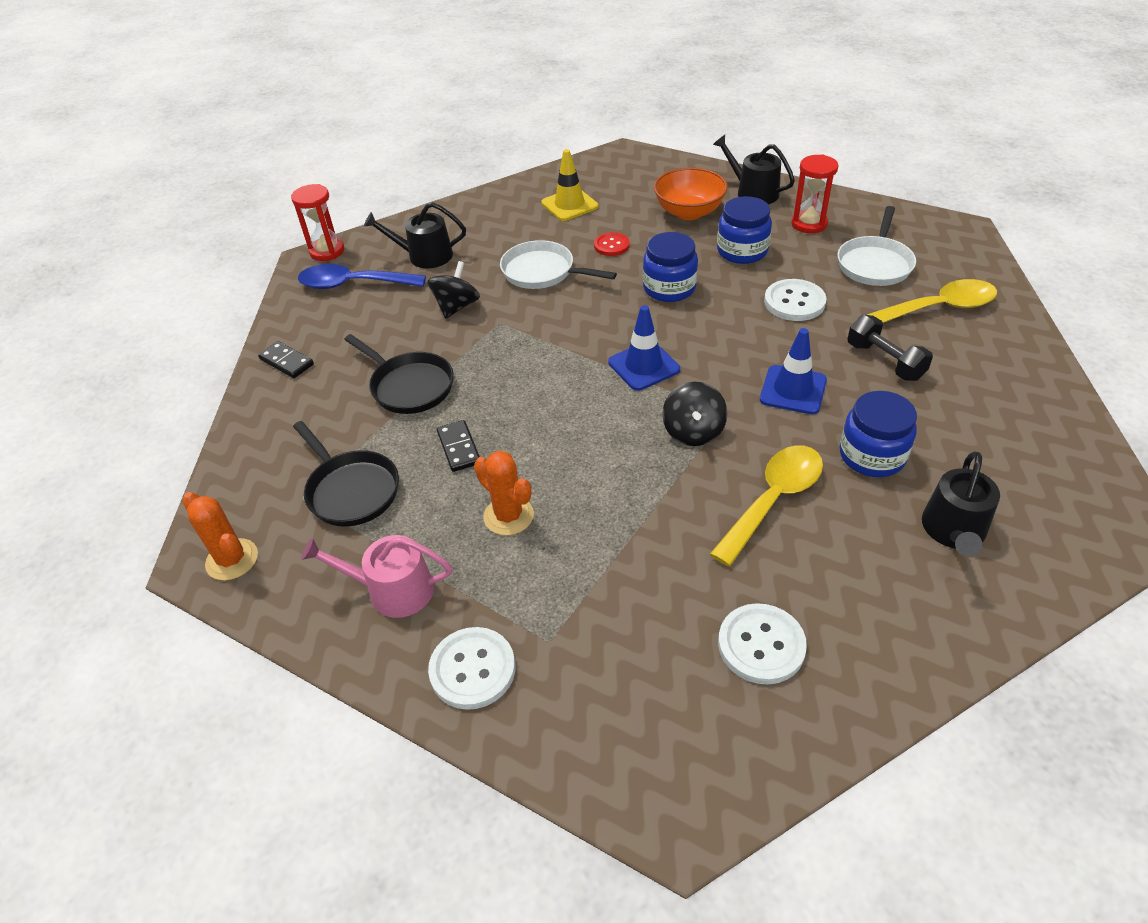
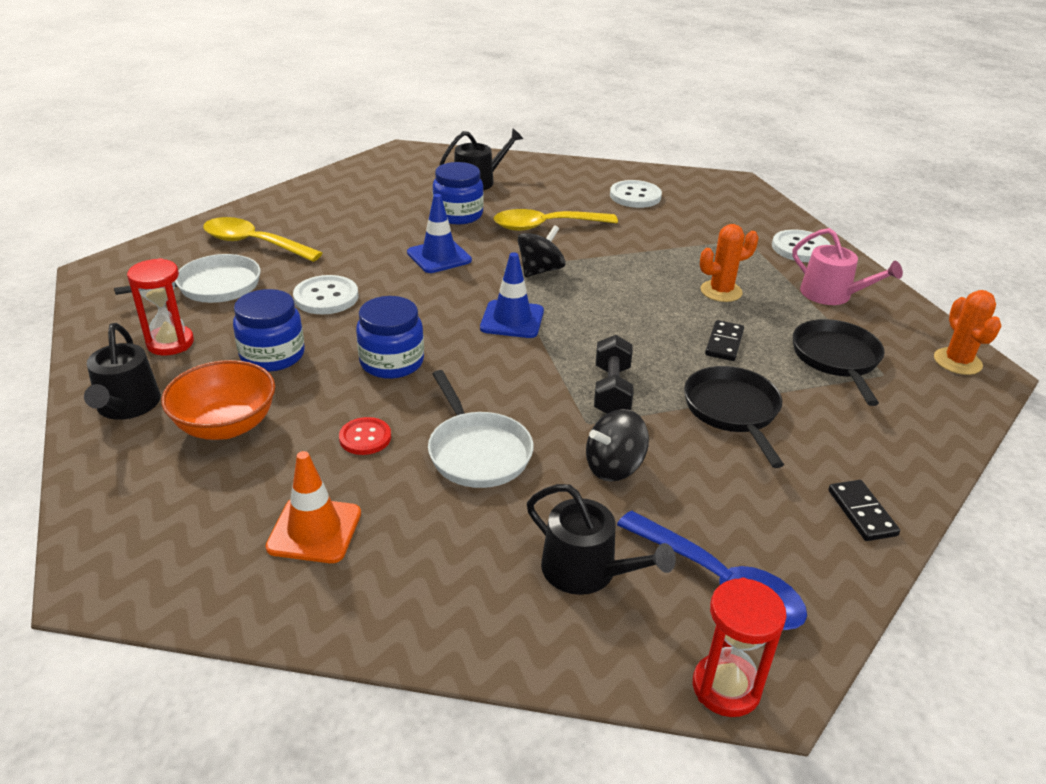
camera: 145 degrees left, 10 degrees down
(508, 516) = (721, 291): orange cactus -> orange cactus turned 75 degrees clockwise
(569, 205) = (314, 530): yellow traffic cone -> orange traffic cone
(884, 361) = (354, 240): black dumbbell -> black dumbbell (611, 391)

